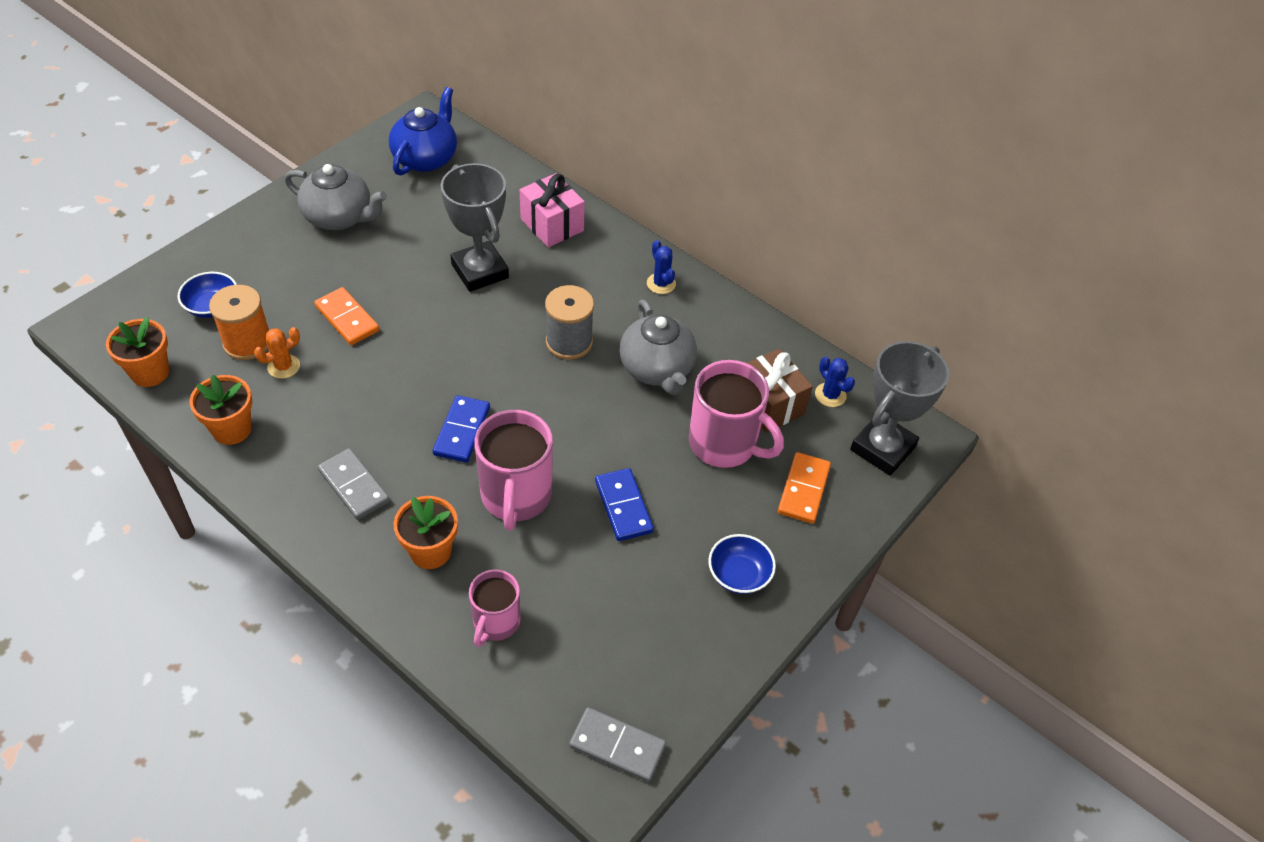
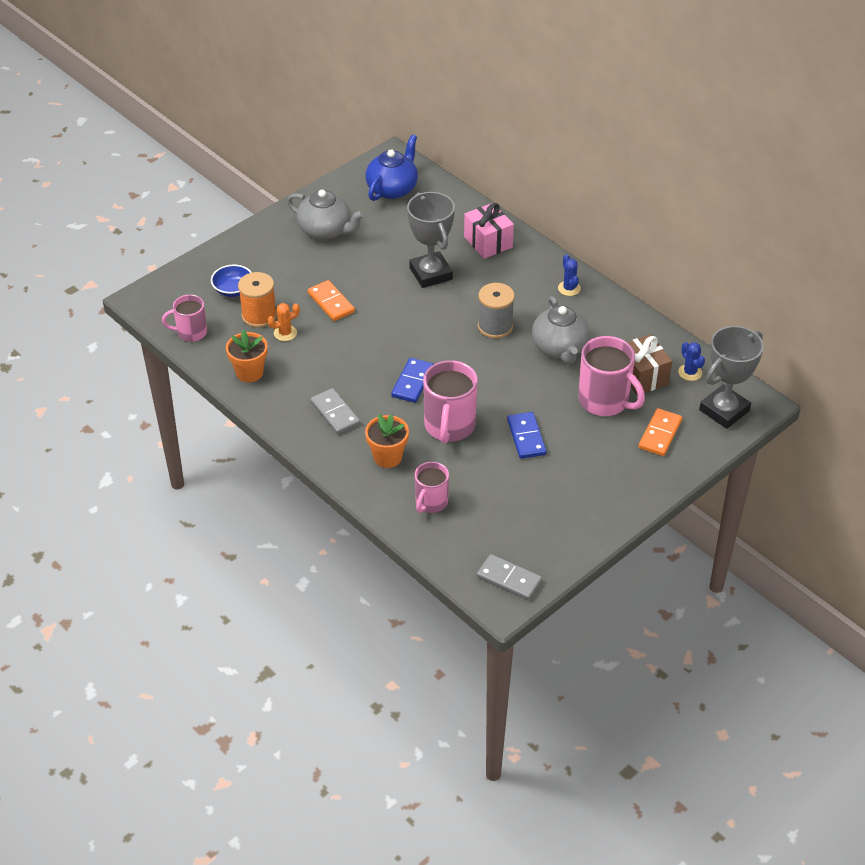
camera: 10 degrees right, 5 degrees down
(150, 372) = (191, 332): orange flower pot -> pink mug
(739, 575) = (605, 485): blue bowl -> none

